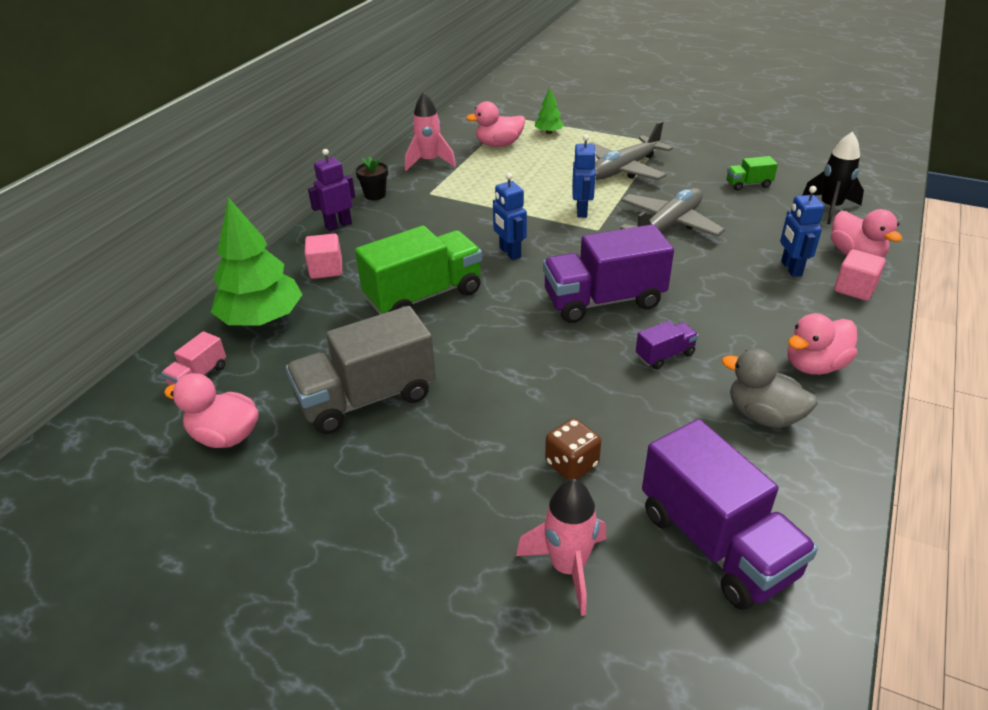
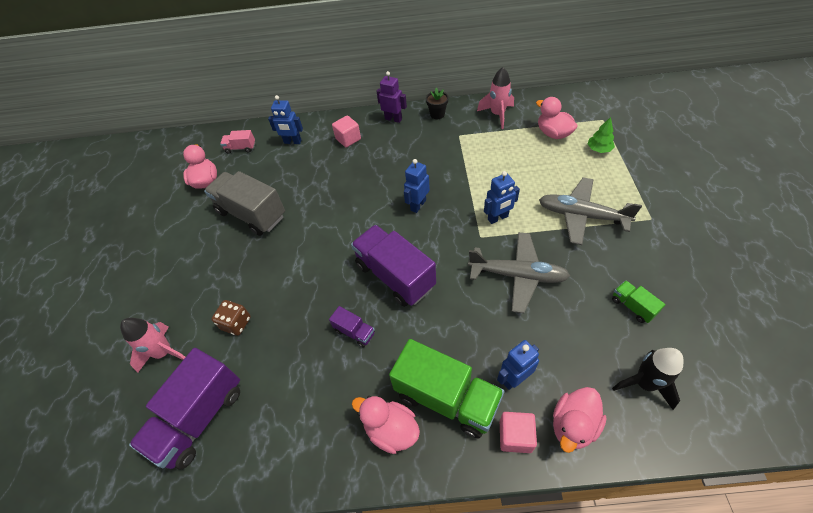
camera: 65 degrees right, 15 degrees up
(262, 319) = (292, 142): green tree -> blue robot
(424, 295) = (348, 190): green truck -> green truck (446, 398)
(763, 415) = (319, 411): grey duck -> none

